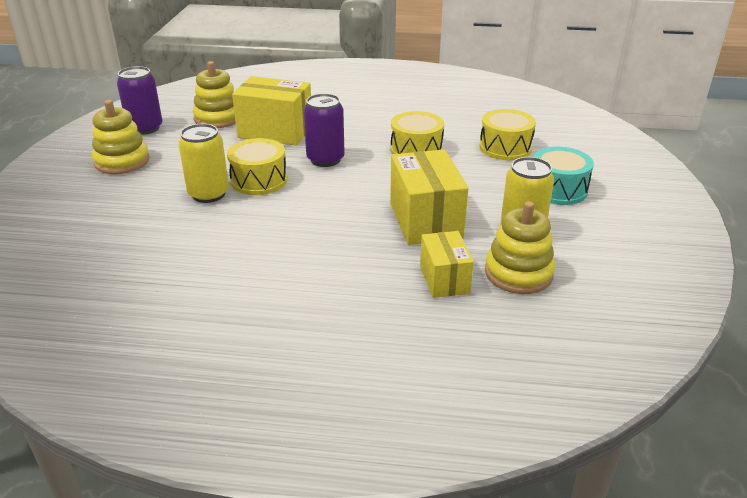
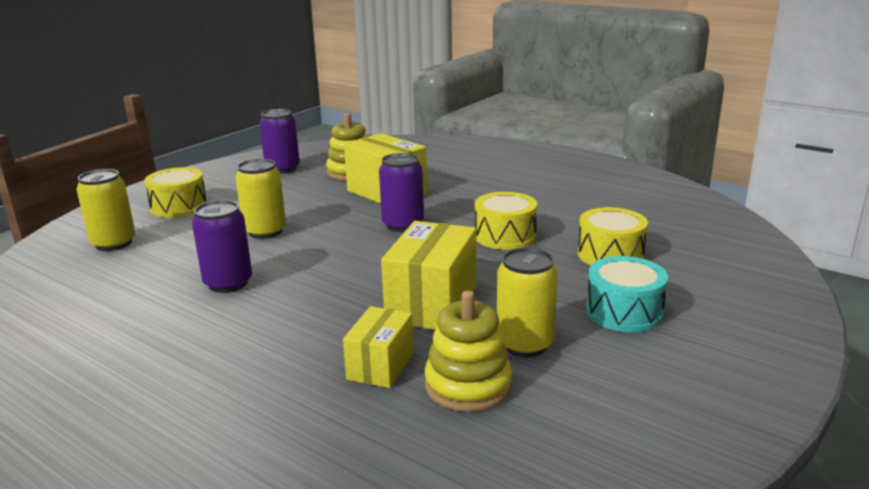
camera: 30 degrees right, 10 degrees down
(66, 244) = (114, 243): none -> yellow can
(122, 161) = (232, 191): yellow stacking toy -> none
(236, 250) = (228, 283): none -> purple can
(259, 180) = (320, 230): yellow drum -> yellow drum (179, 206)

